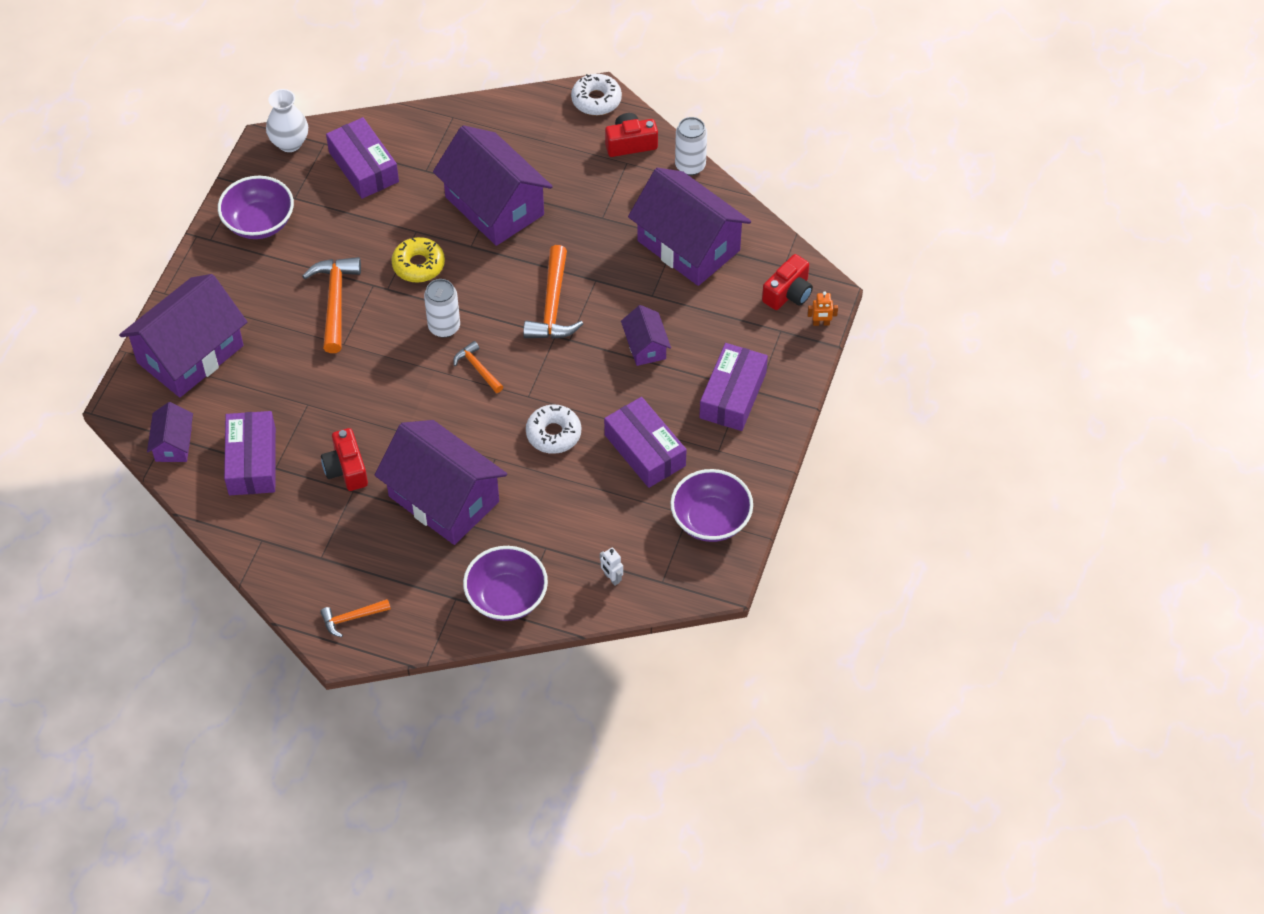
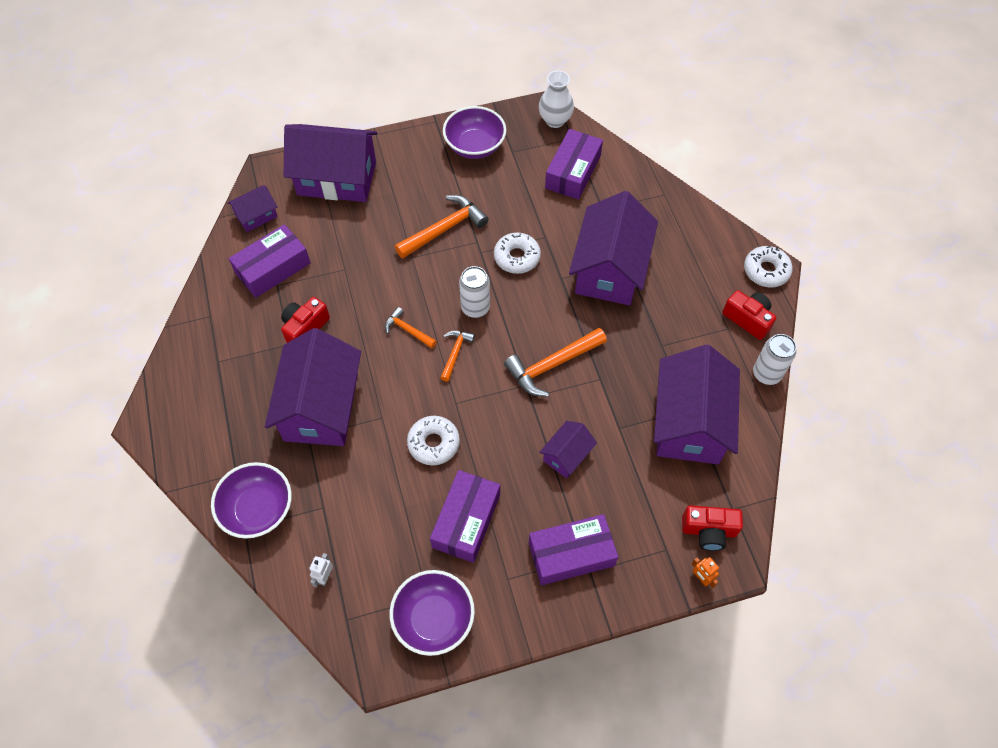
camera: 55 degrees right, 5 degrees up
(352, 618) = (176, 415): orange hammer -> orange hammer (408, 330)
(418, 265) = (517, 257): yellow donut -> white donut

